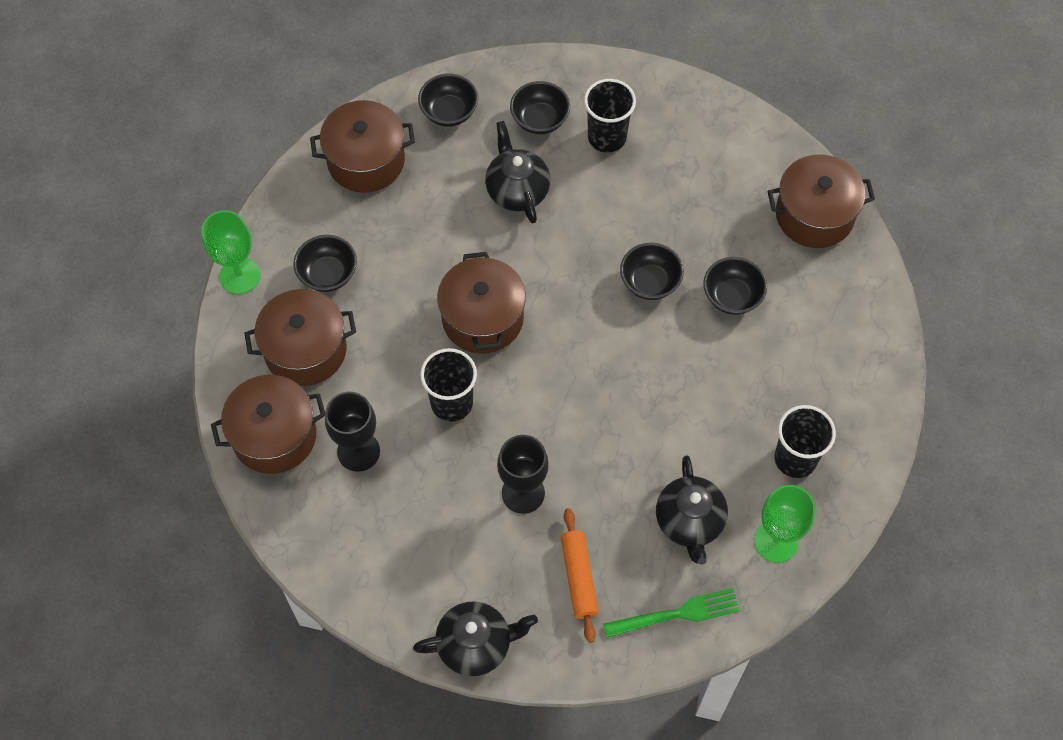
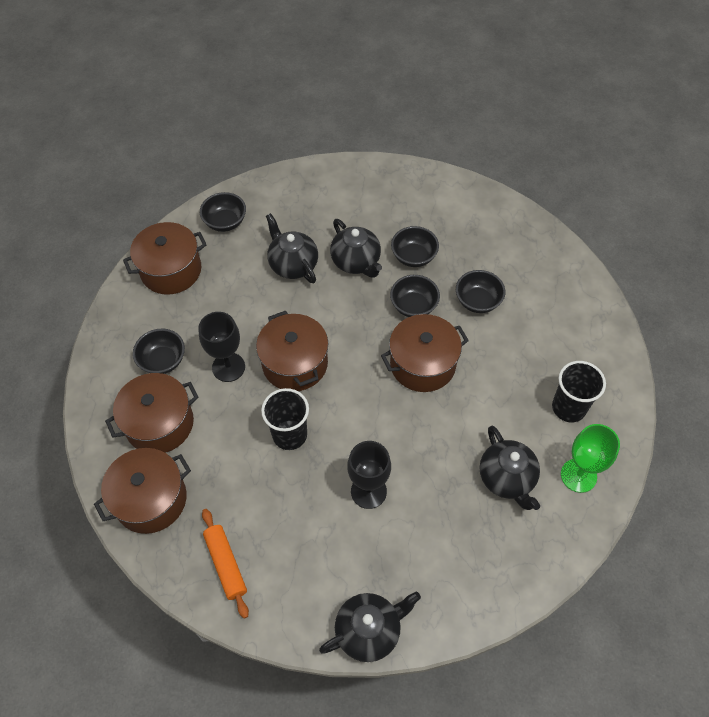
camera: 15 degrees left, 5 degrees down
(239, 276) = (91, 379): green goblet -> none
(358, 451) = (224, 494): black goblet -> black goblet (228, 367)
(540, 120) = (295, 212): black bowl -> black bowl (413, 256)
(579, 577) = (435, 548): orange rolling pin -> orange rolling pin (226, 564)
(597, 206) = (356, 262): none -> black teapot
(607, 137) = (348, 213): black cup -> none
(677, 614) = (523, 556): green fork -> none
(814, 215) = (515, 231): brown pot -> brown pot (422, 364)

